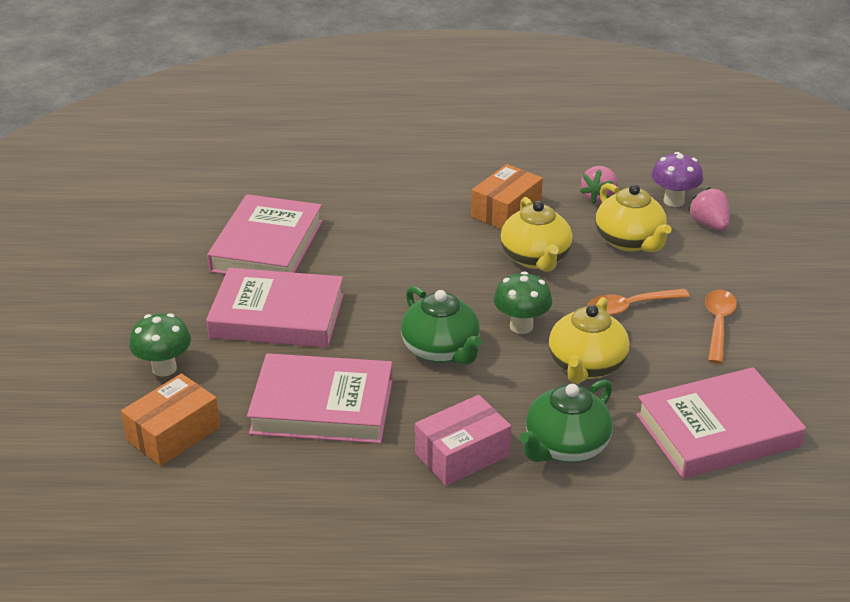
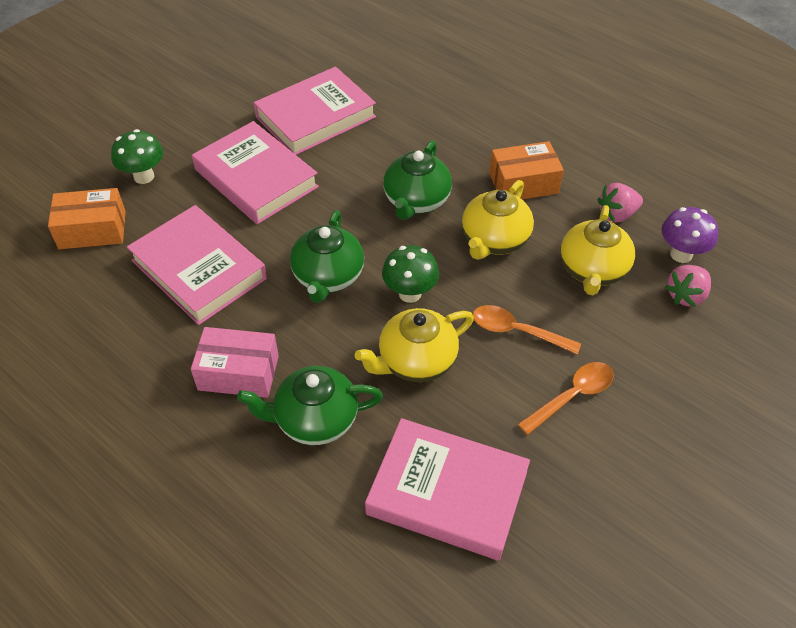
camera: 40 degrees right, 15 degrees up
(439, 263) = (416, 201): none -> green teapot
(709, 224) = (686, 295): pink strawberry -> pink strawberry turned 150 degrees counterclockwise

